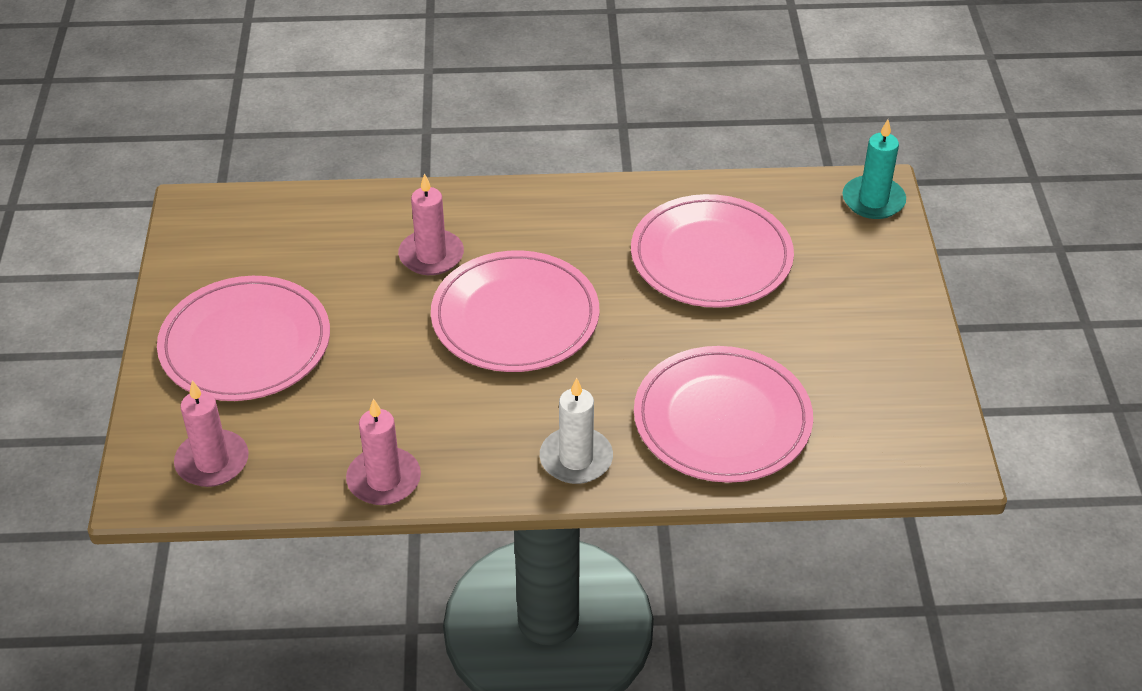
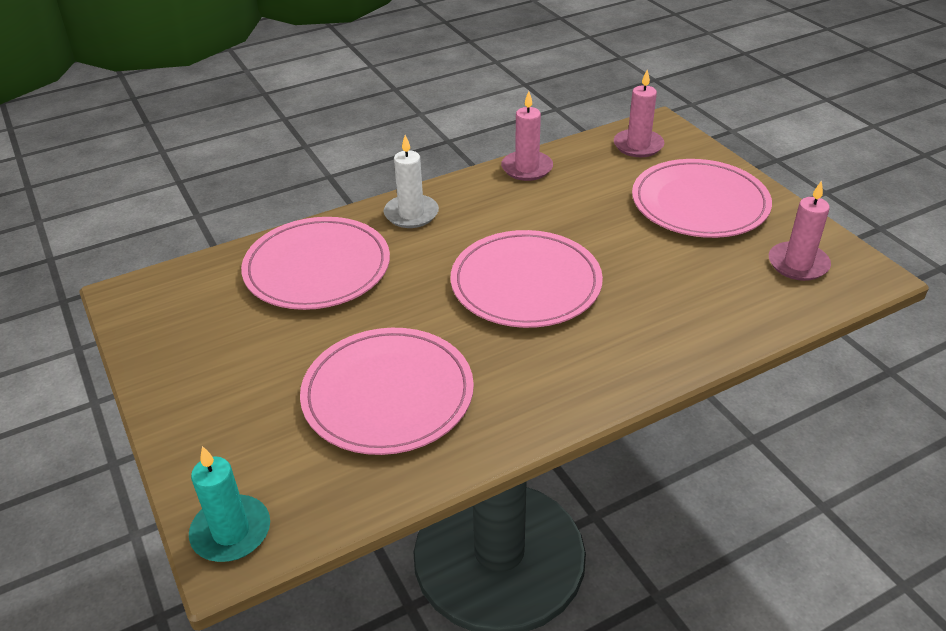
camera: 155 degrees right, 5 degrees down
(431, 255) = (638, 306): pink candle -> pink candle (798, 264)

